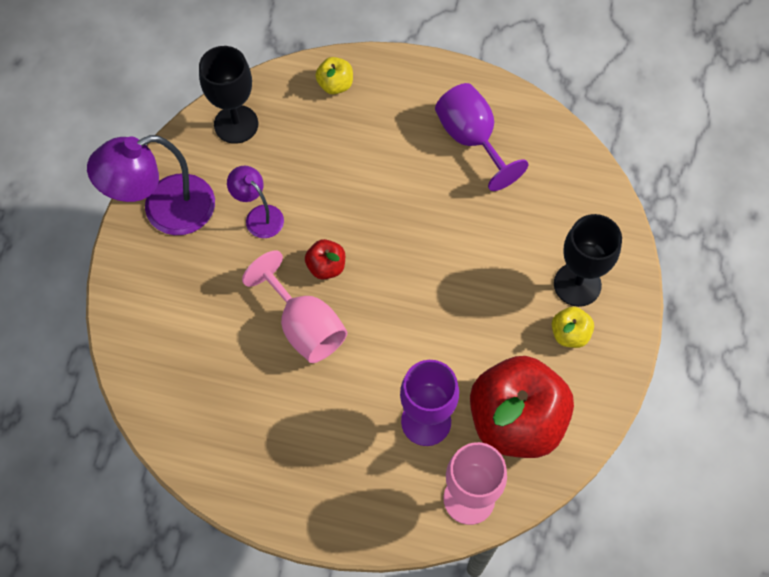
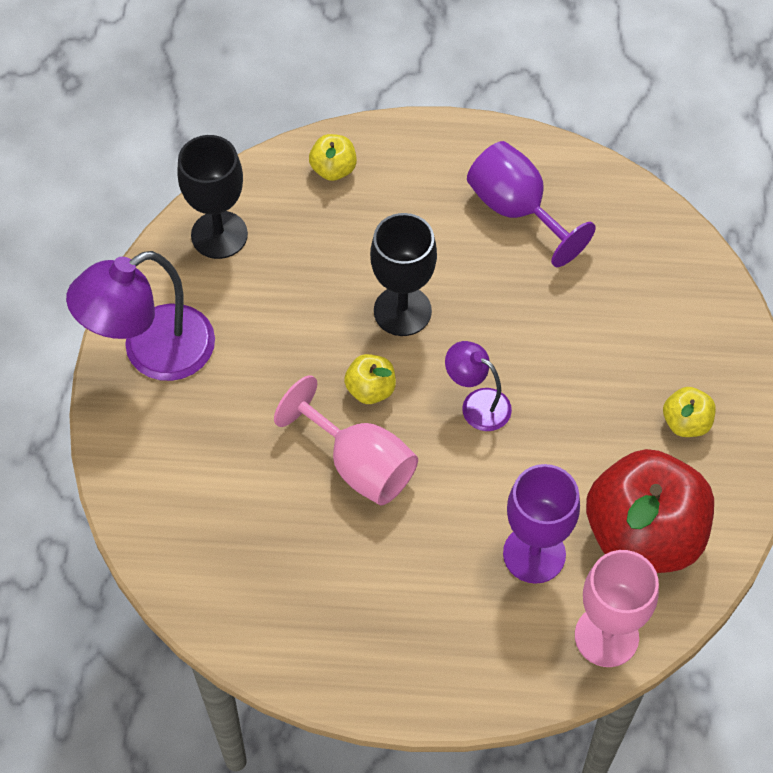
camera: 10 degrees left, 5 degrees down
(259, 216) = (273, 341): purple lamp -> purple lamp (477, 404)
(326, 267) = (370, 389): red apple -> yellow apple
(577, 284) = (682, 363): black goblet -> black goblet (402, 311)

